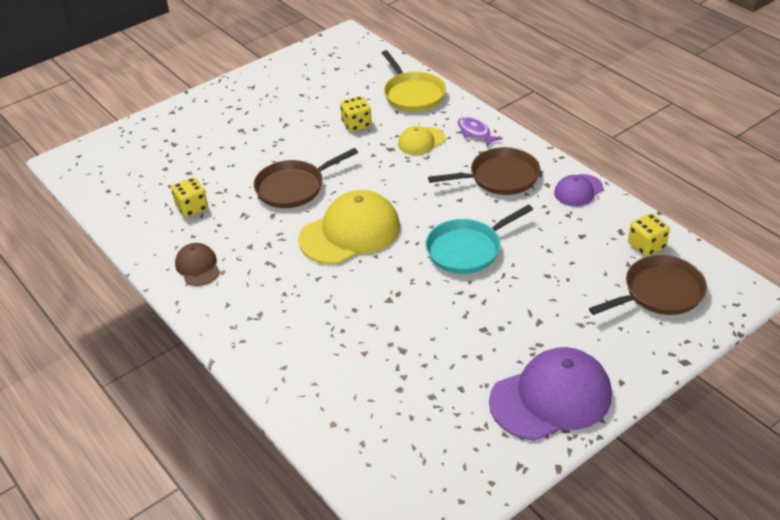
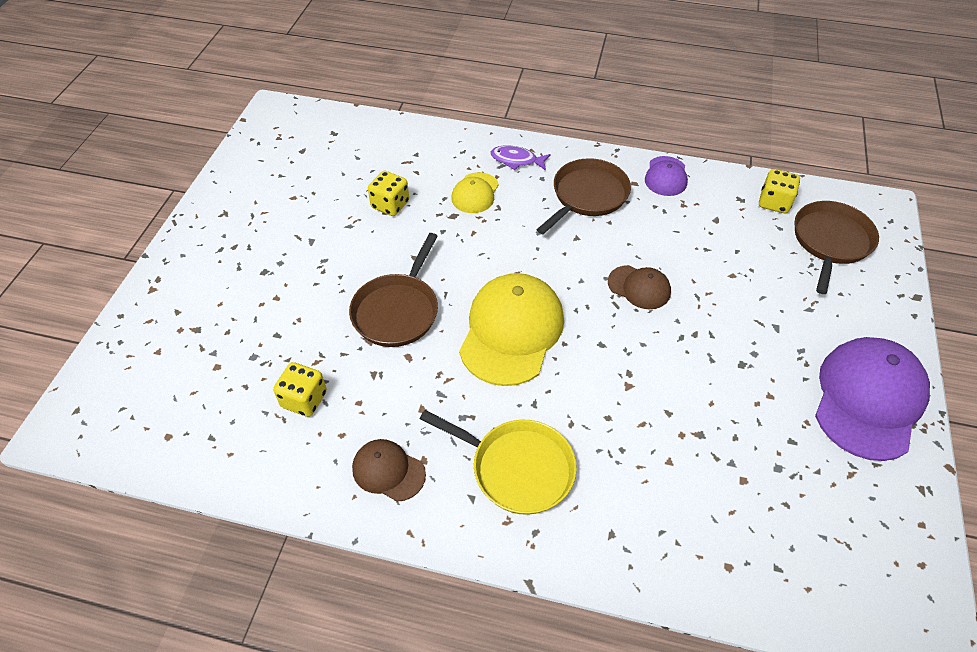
camera: 40 degrees left, 10 degrees up
(412, 94) = (413, 146): yellow pan -> yellow pan (517, 468)
(467, 249) = (639, 287): turquoise pan -> brown cap

